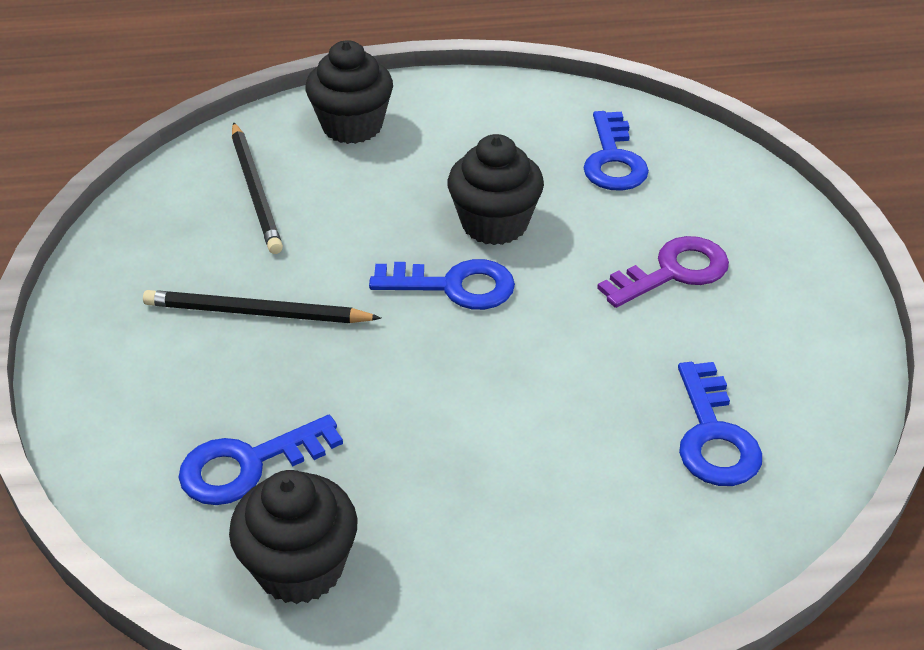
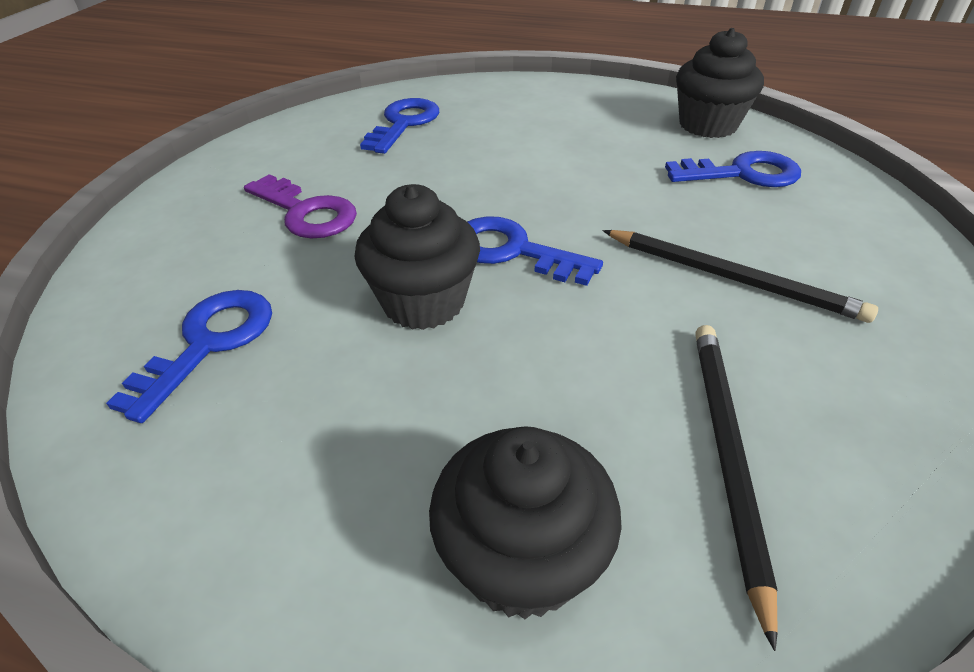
camera: 155 degrees left, 0 degrees up
(673, 272) = (306, 212): purple key -> purple key turned 135 degrees counterclockwise

